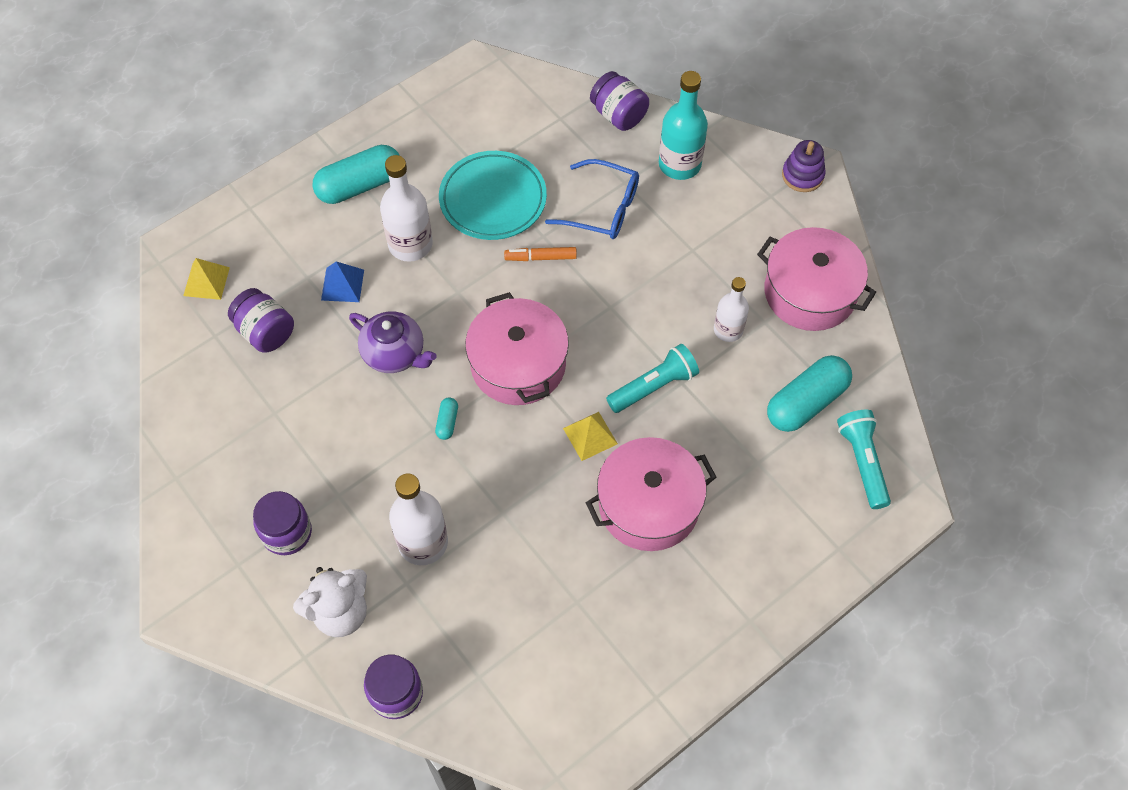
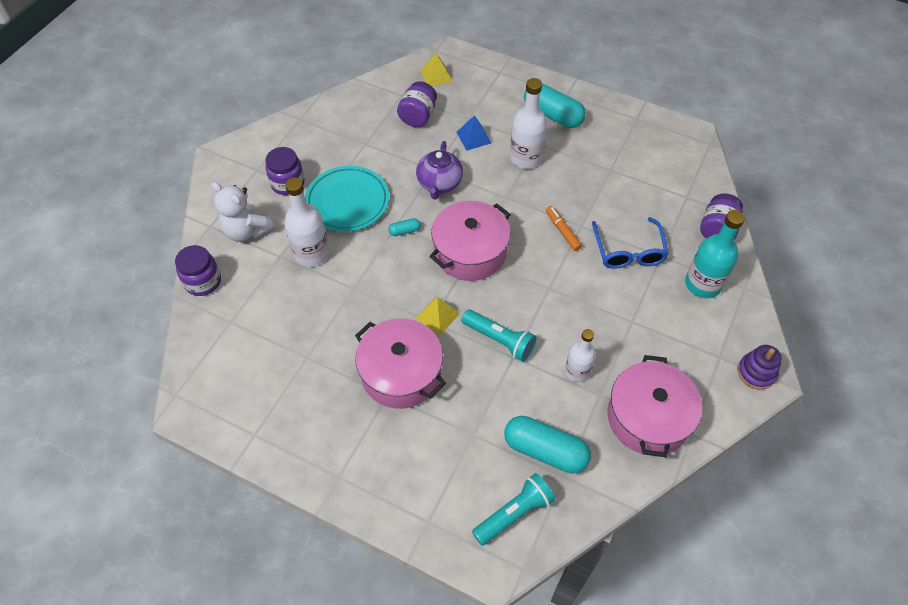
camera: 65 degrees right, 5 degrees down
(493, 199) = (591, 186): turquoise plate -> turquoise plate (347, 202)

